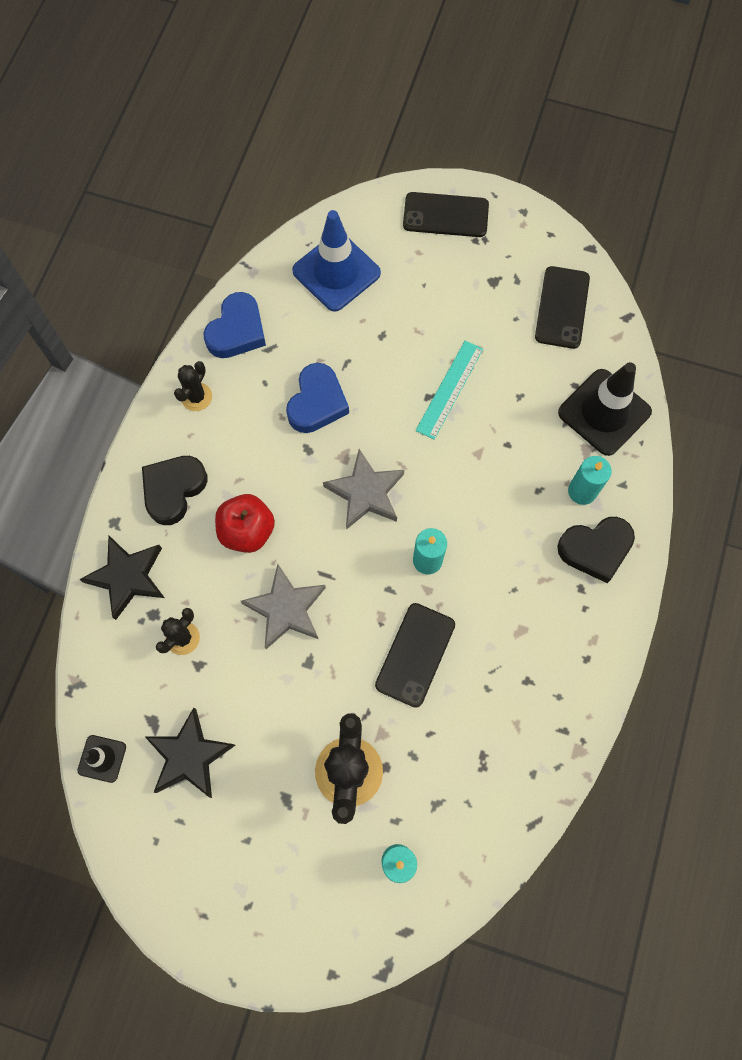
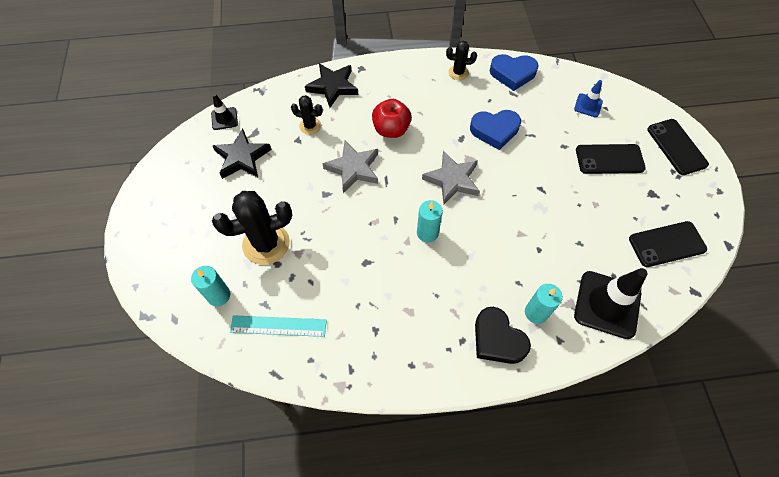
camera: 65 degrees right, 10 degrees down
(173, 490) = (395, 85): black heart -> none
(336, 272) = (588, 105): blue traffic cone -> blue traffic cone, size x0.51
(415, 654) = (359, 251): black phone -> black phone (609, 159)
(449, 389) = (554, 198): turquoise ruler -> turquoise ruler (278, 326)

